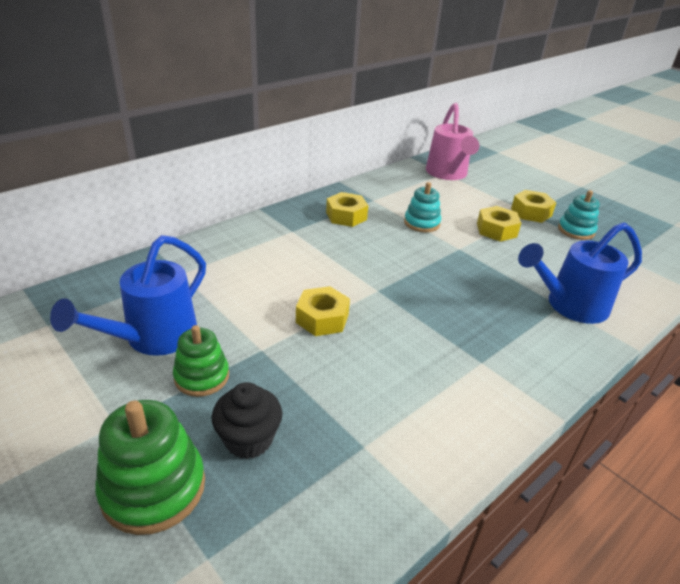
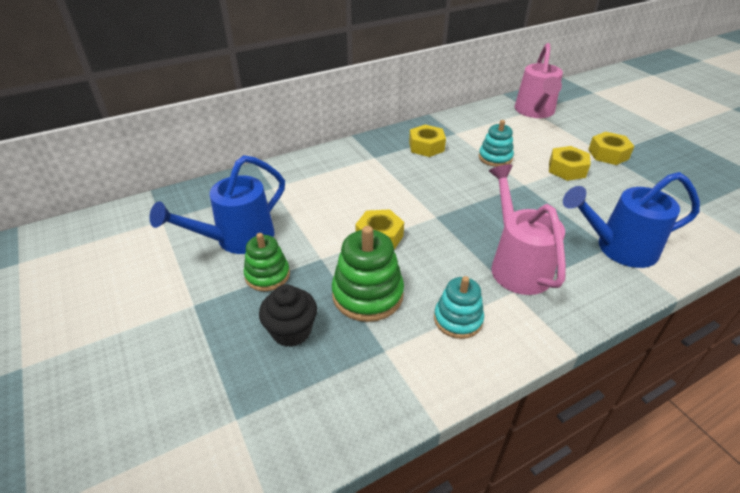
camera: 15 degrees right, 5 degrees up
(153, 488) = (209, 358): green stacking toy -> green stacking toy (367, 294)
(477, 333) = (517, 264): none -> pink watering can
(576, 230) = (650, 175): turquoise stacking toy -> turquoise stacking toy (458, 319)

